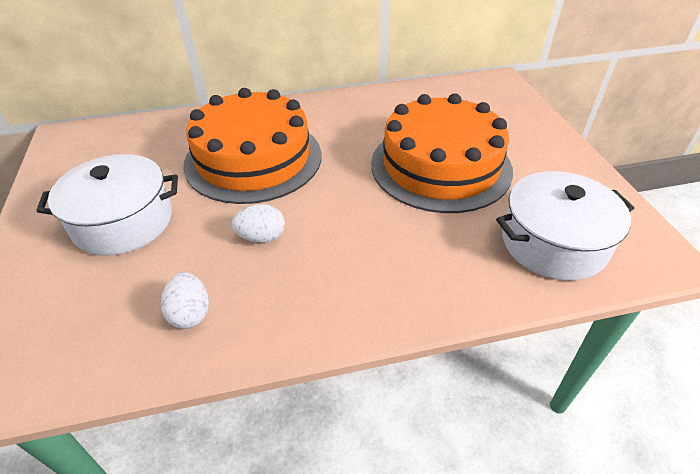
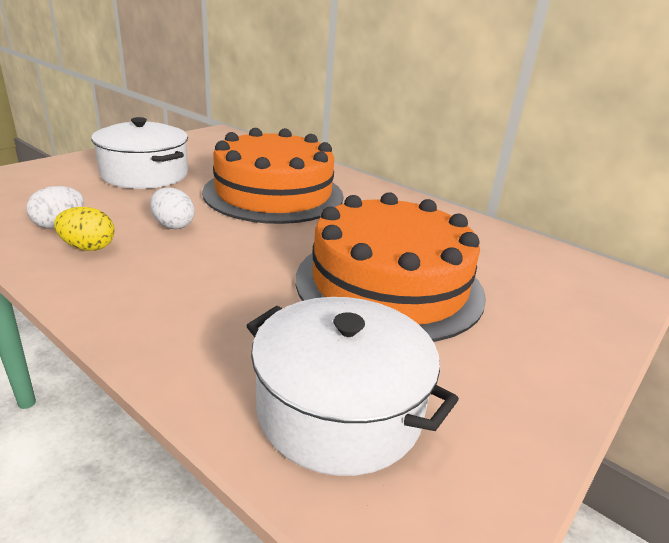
camera: 50 degrees right, 15 degrees down
(259, 303) = (88, 247): none -> yellow egg

